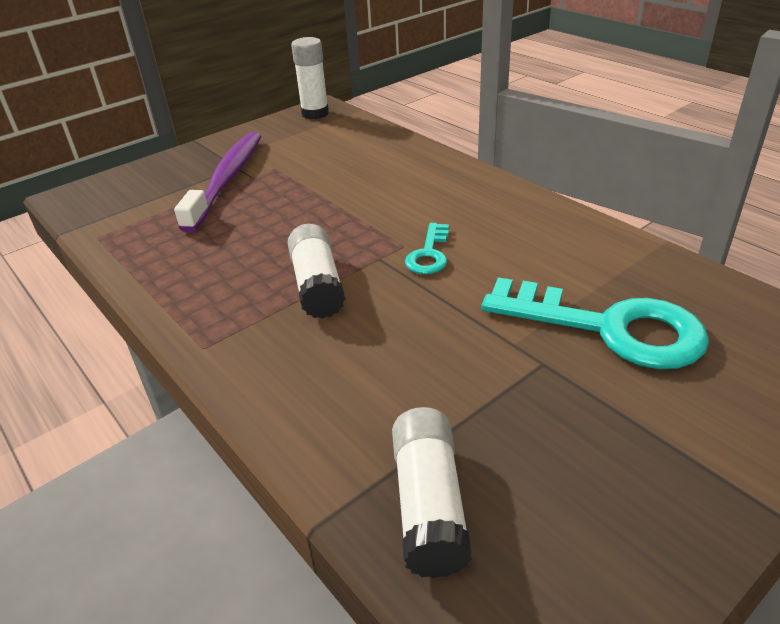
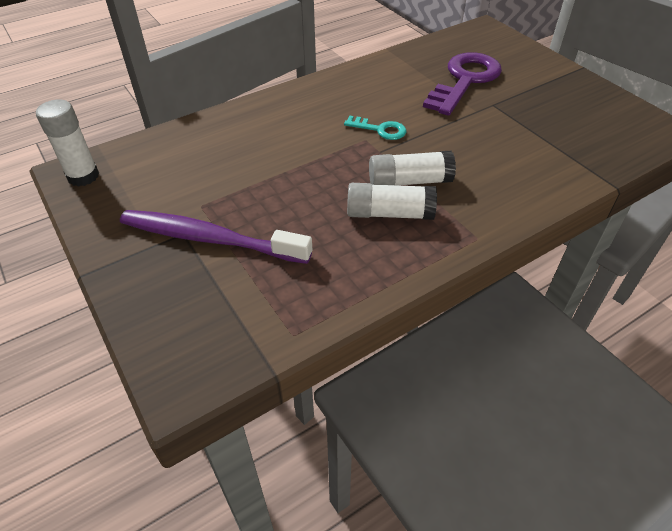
camera: 85 degrees left, 10 degrees up
(429, 504) = (595, 150): white glue stick -> white glue stick (389, 213)
(608, 328) = (465, 80): turquoise key -> purple key

